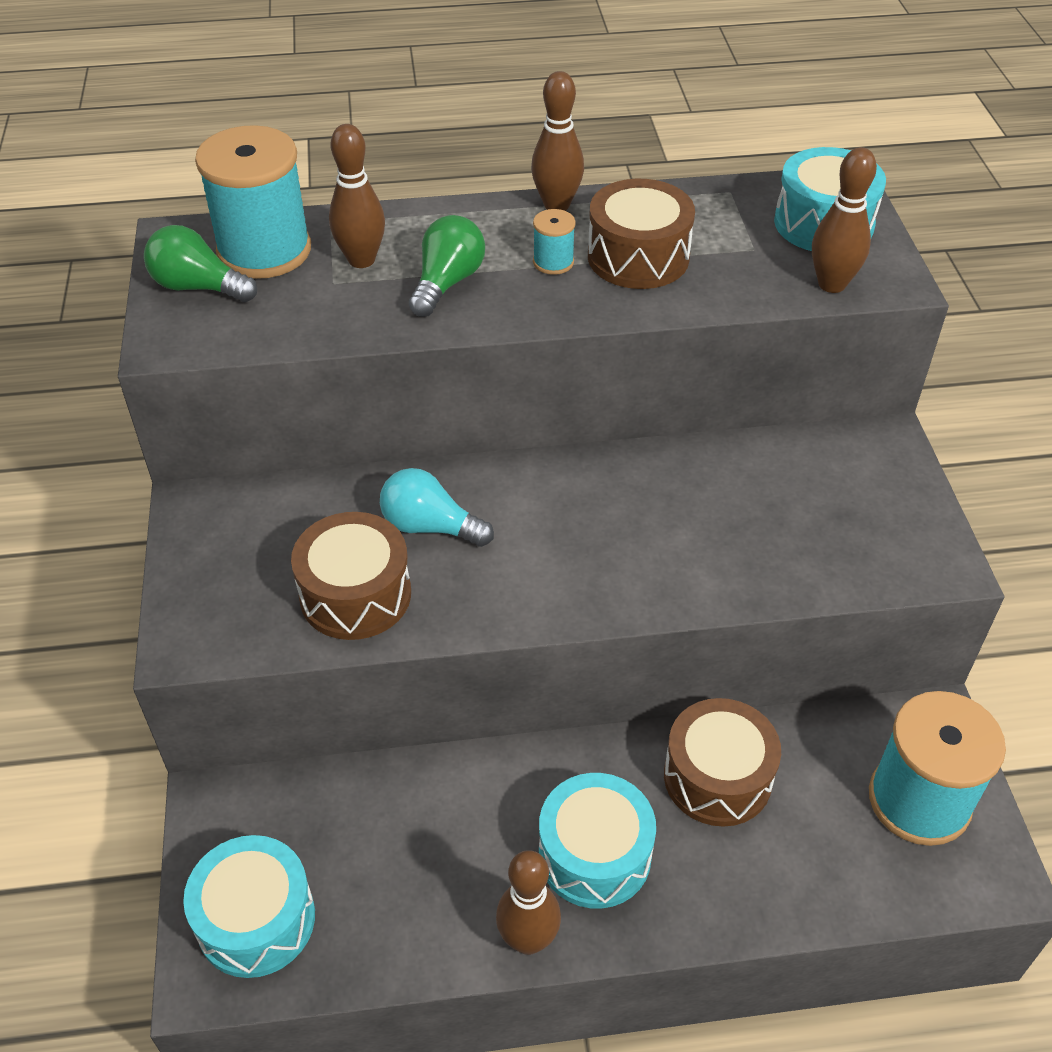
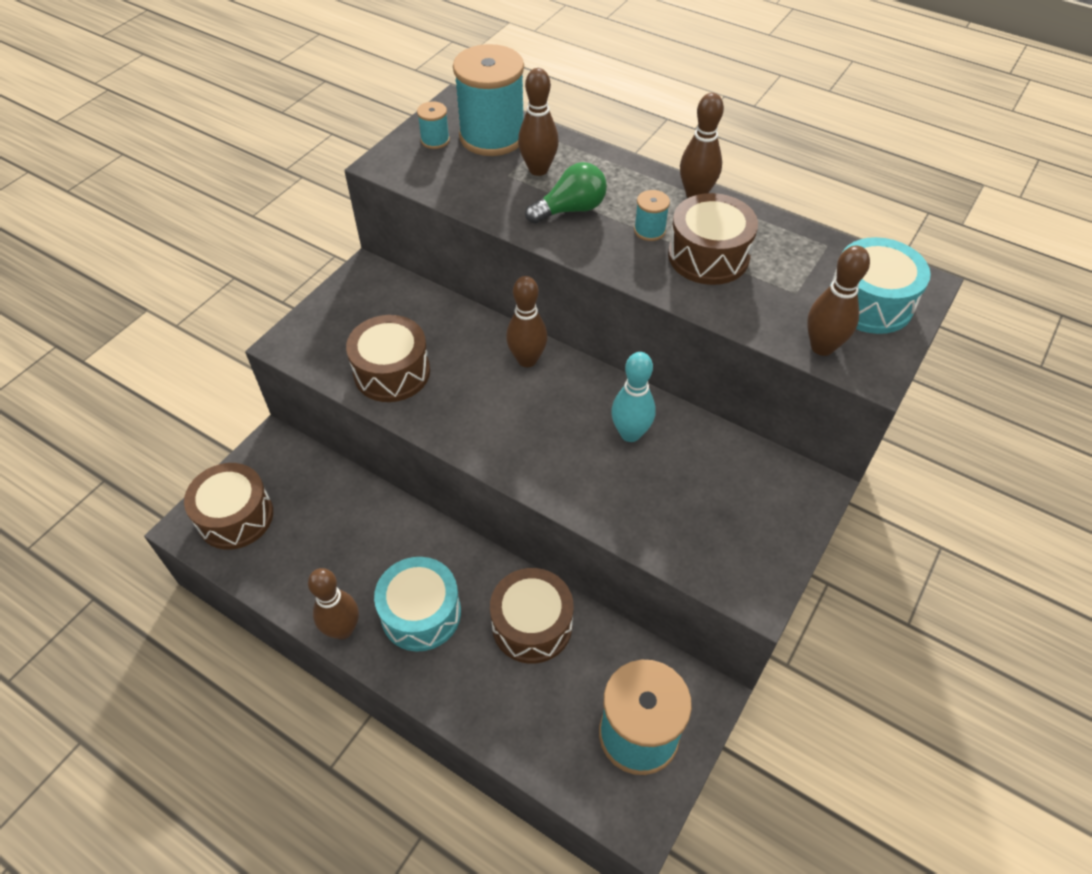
camera: 40 degrees right, 5 degrees up
(198, 287) = (435, 140): green light bulb -> turquoise spool
(256, 920) = (235, 517): turquoise drum -> brown drum
(430, 526) = (469, 360): turquoise light bulb -> none
(493, 488) = (527, 360): none -> brown bowling pin
(678, 496) = (630, 433): none -> turquoise bowling pin

